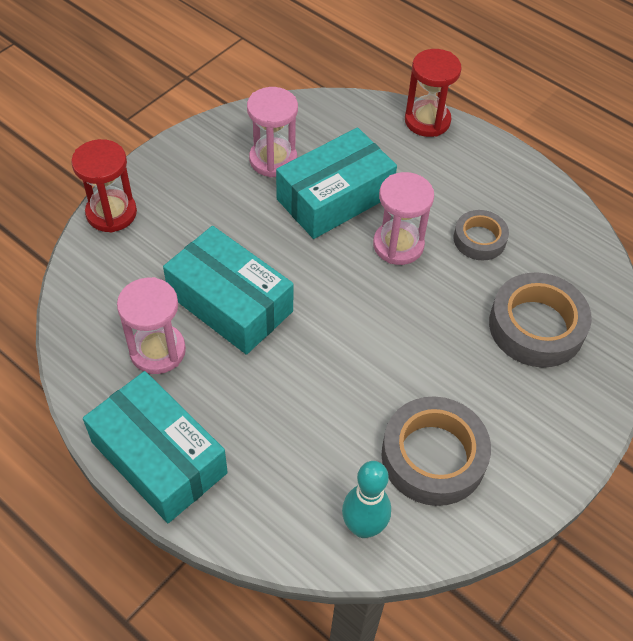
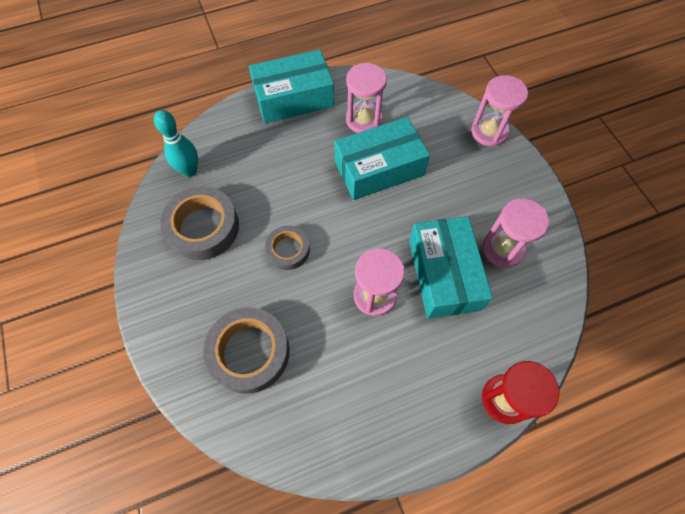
camera: 120 degrees right, 10 degrees up
(111, 213) = (489, 132): red hourglass -> pink hourglass
(479, 239) = (350, 361): grey tape -> grey tape (288, 250)

